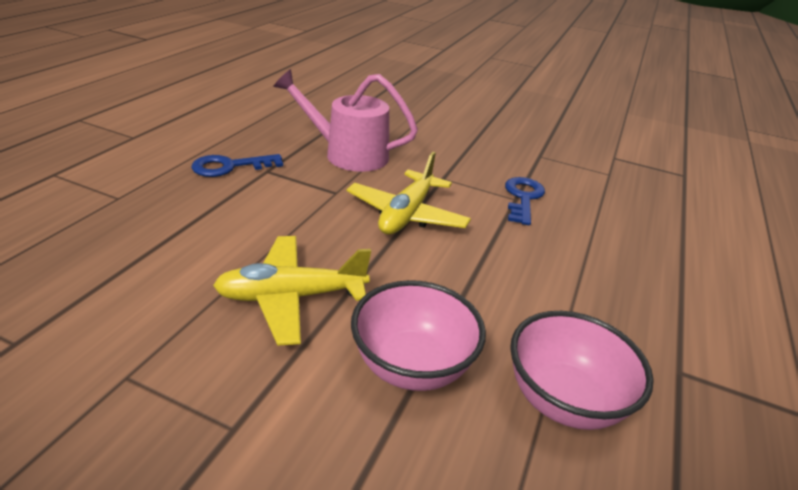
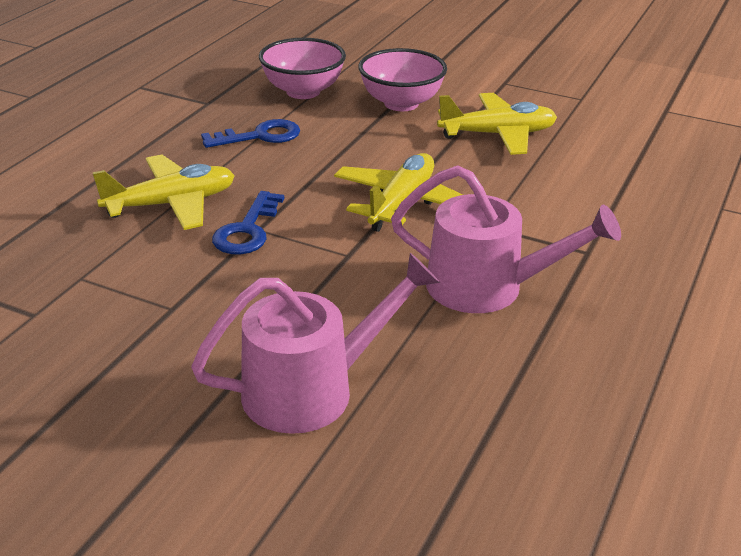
camera: 175 degrees left, 0 degrees up
(230, 167) = (637, 254): blue key -> blue key (260, 136)
(446, 121) = (313, 389): none -> pink watering can
(597, 222) = (171, 204): none -> yellow plane

